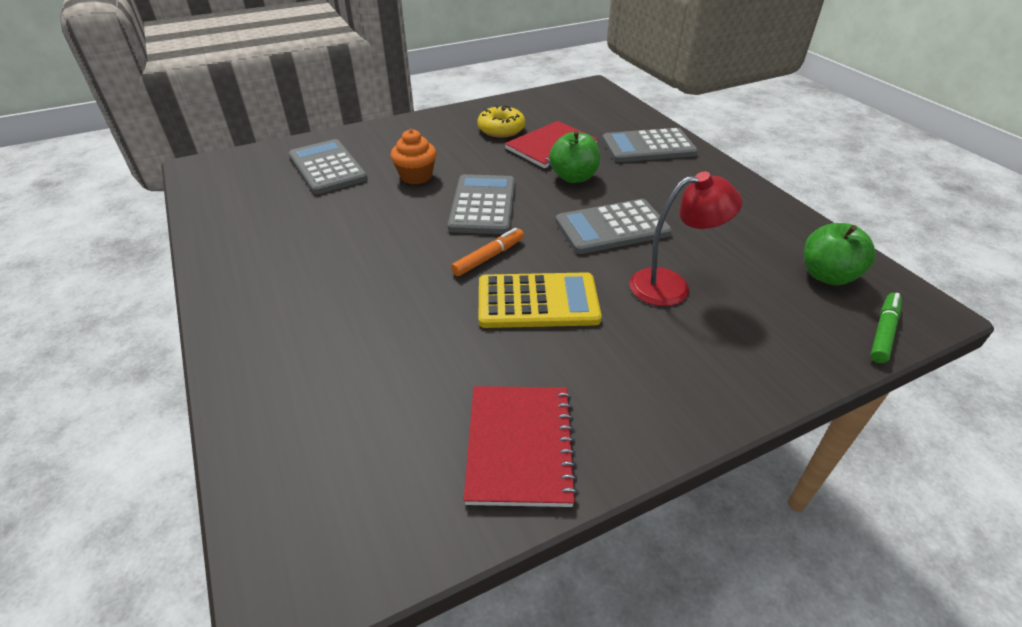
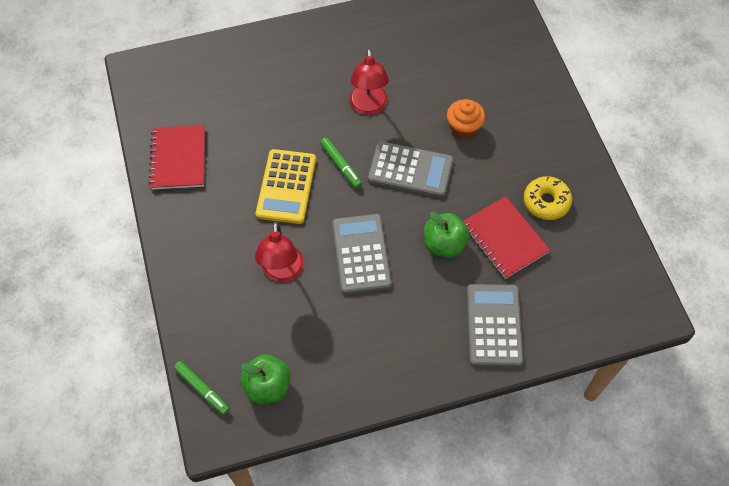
camera: 100 degrees right, 20 degrees up
(327, 167) = (487, 68): grey calculator -> none
(388, 245) = (368, 107): none -> red lamp
(488, 257) = (341, 165): orange marker -> green marker
(519, 446) = (178, 158): red notebook -> red notebook turned 75 degrees clockwise

